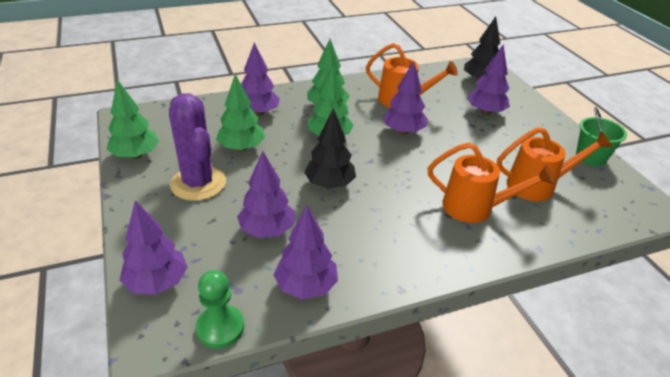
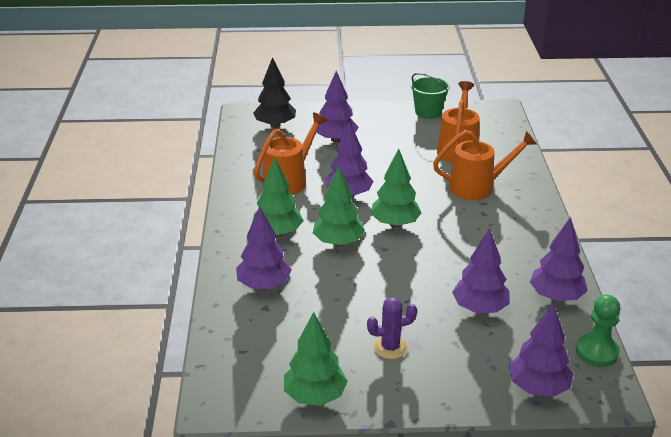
camera: 70 degrees left, 5 degrees down
(198, 183) = (390, 347): purple cactus -> purple cactus, size x0.54
(241, 148) = (334, 308): green tree -> green tree (395, 224)
(329, 184) = (420, 258): black tree -> none
(475, 208) = (478, 187): orange watering can -> orange watering can turned 45 degrees clockwise

